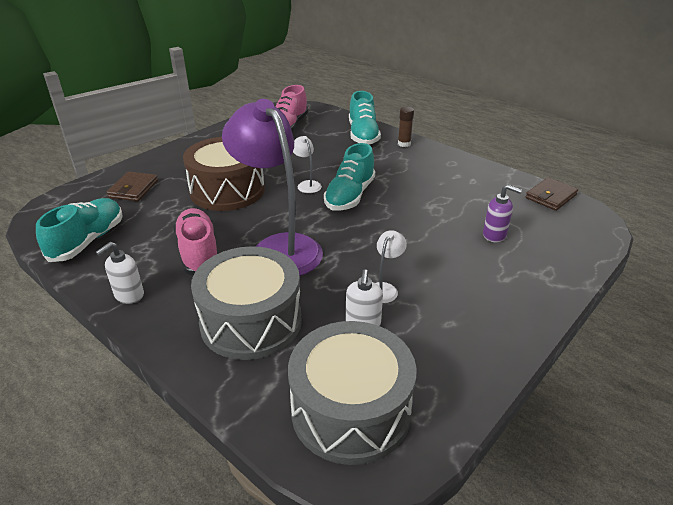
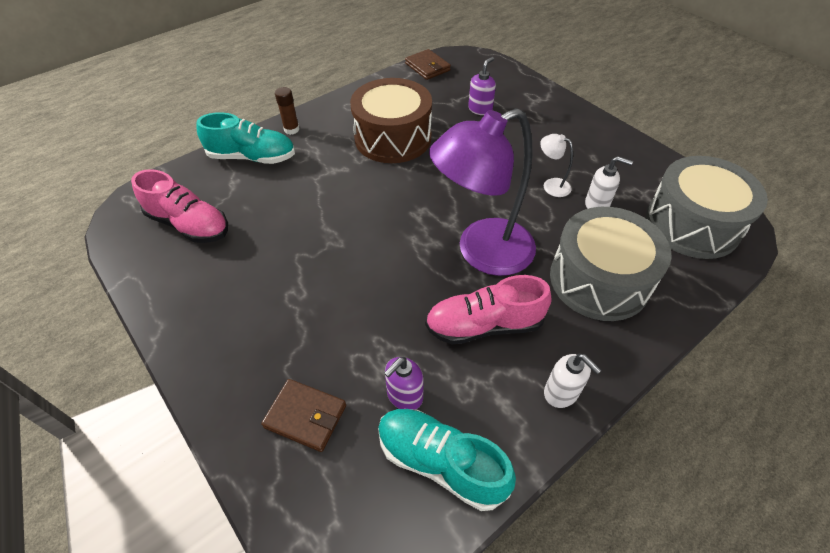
camera: 80 degrees left, 15 degrees up
(141, 222) = (404, 396): none -> purple soap dispenser
(227, 190) = (347, 296): brown drum -> brown drum (393, 138)
(307, 184) = (356, 219): white lamp -> none
(350, 196) = (392, 187): turquoise shoe -> none

